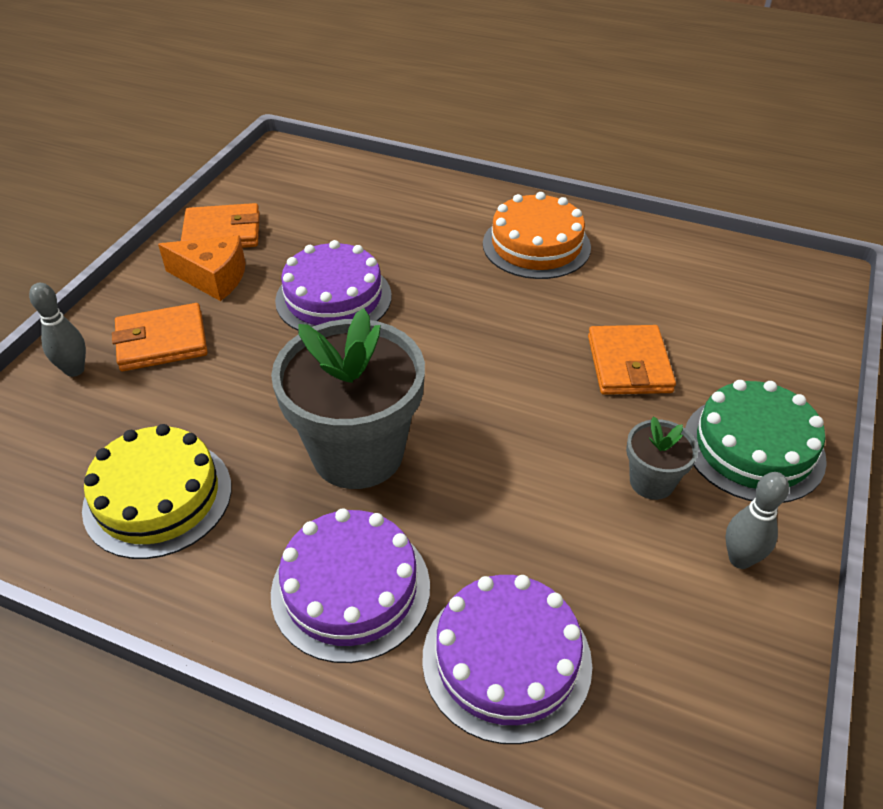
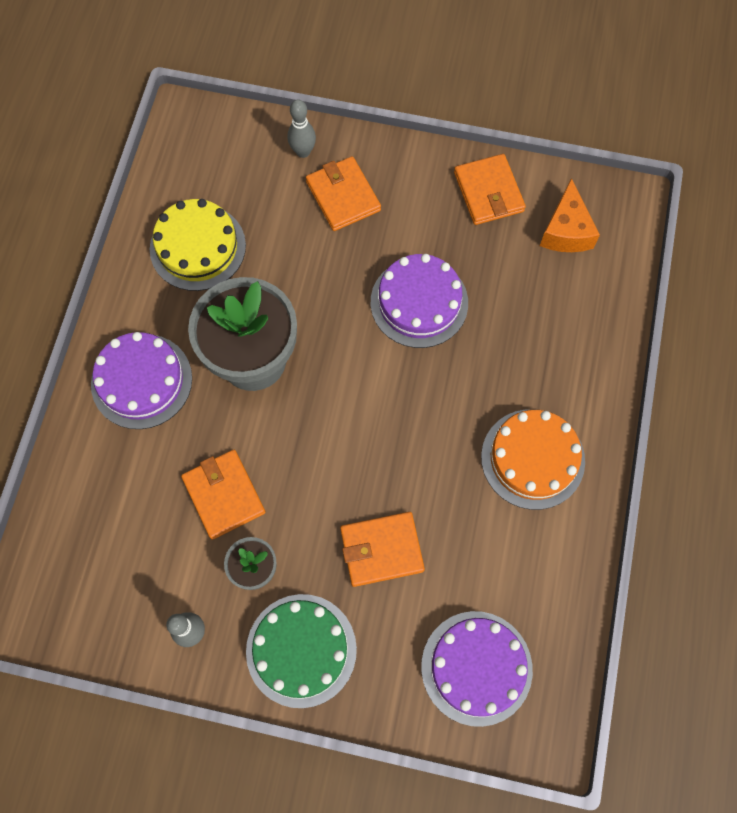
camera: 80 degrees right, 25 degrees up
(213, 278) = (425, 205): orange cheese -> orange cheese (566, 231)
(506, 659) = (101, 481): purple cake -> purple cake (476, 667)
(546, 504) = (224, 495): none -> orange wallet

